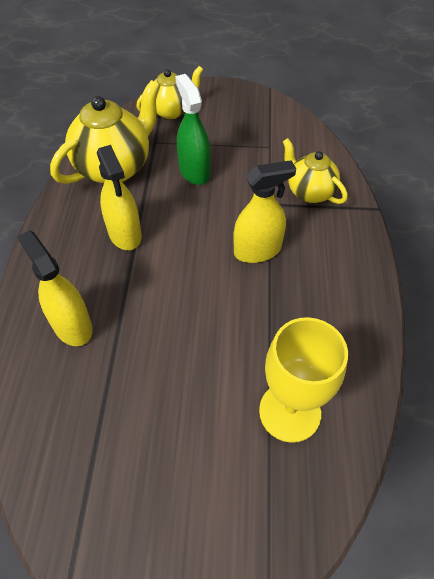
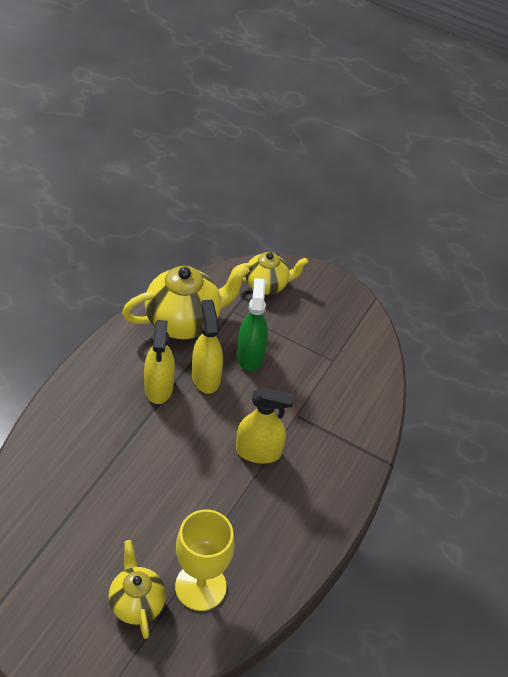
camera: 20 degrees right, 5 degrees down
(72, 326) = (78, 445): yellow spray bottle -> yellow spray bottle (206, 377)
(309, 192) = (339, 420): yellow teapot -> yellow teapot (136, 603)

